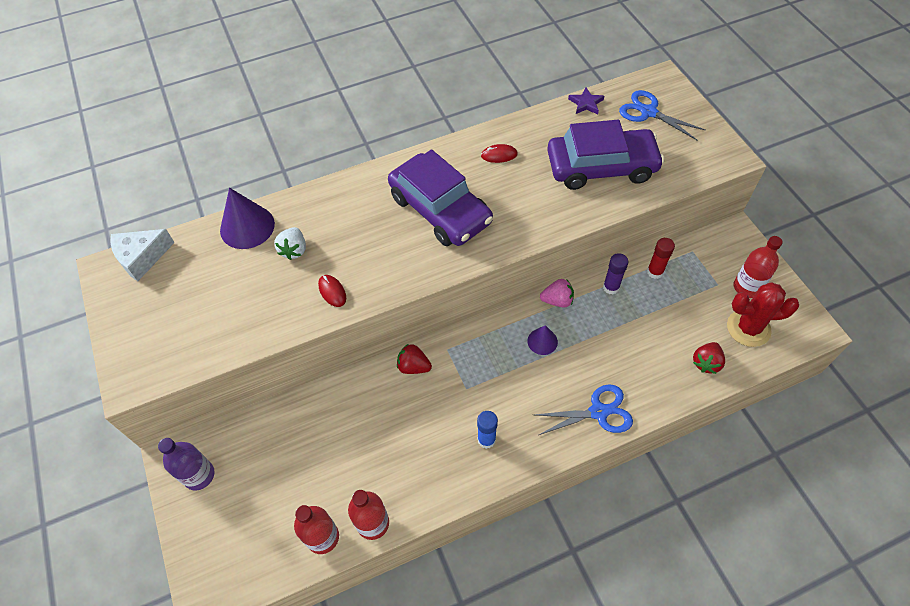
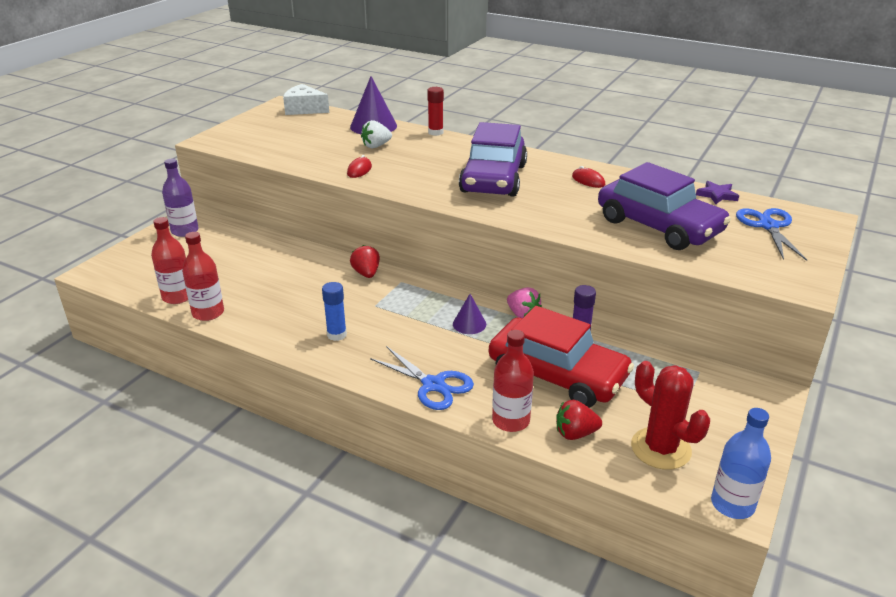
camera: 50 degrees right, 25 degrees down
(641, 330) = (557, 375): none -> red car
(655, 272) = (636, 357): red glue stick -> red glue stick (435, 132)
(746, 287) = (712, 427): red bottle -> red bottle (511, 420)
(813, 330) = (732, 504): none -> blue bottle

